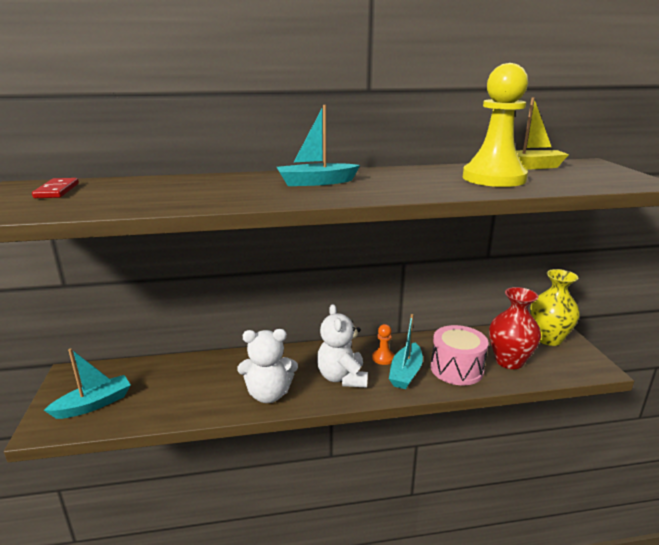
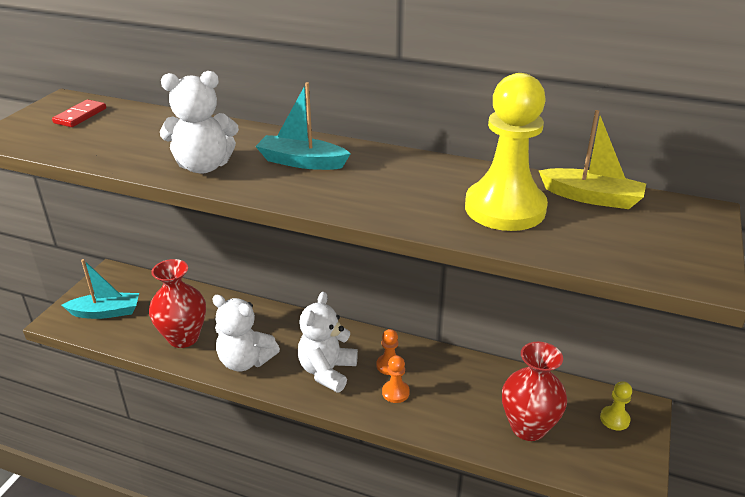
camera: 30 degrees right, 10 degrees up
(194, 397) = (183, 337): none -> red vase
(238, 196) = (204, 166): none -> white teddy bear
(406, 373) = (395, 392): turquoise boat -> orange pawn
(456, 369) = (455, 411): pink drum -> none
(548, 338) = (614, 419): yellow vase -> yellow pawn

